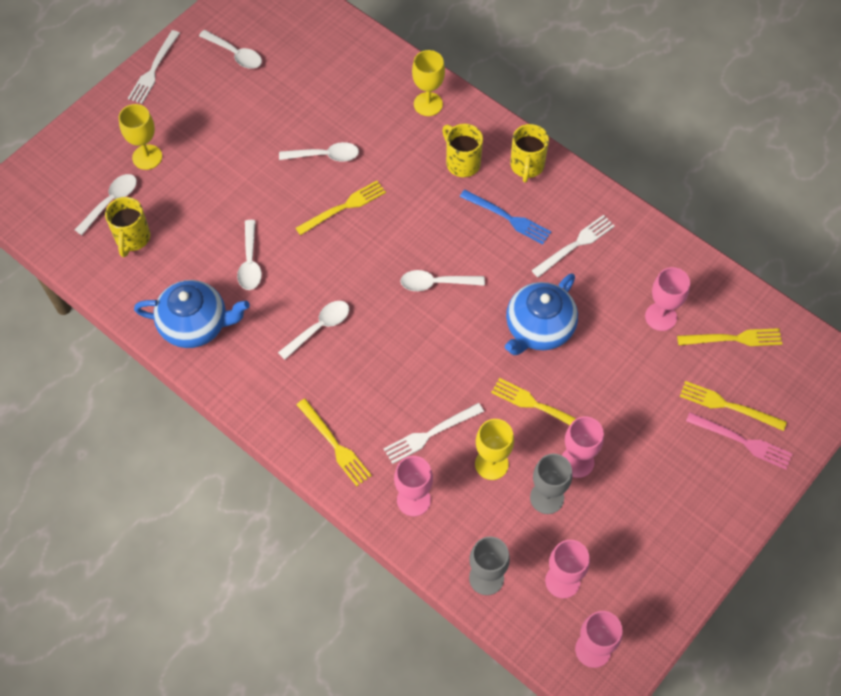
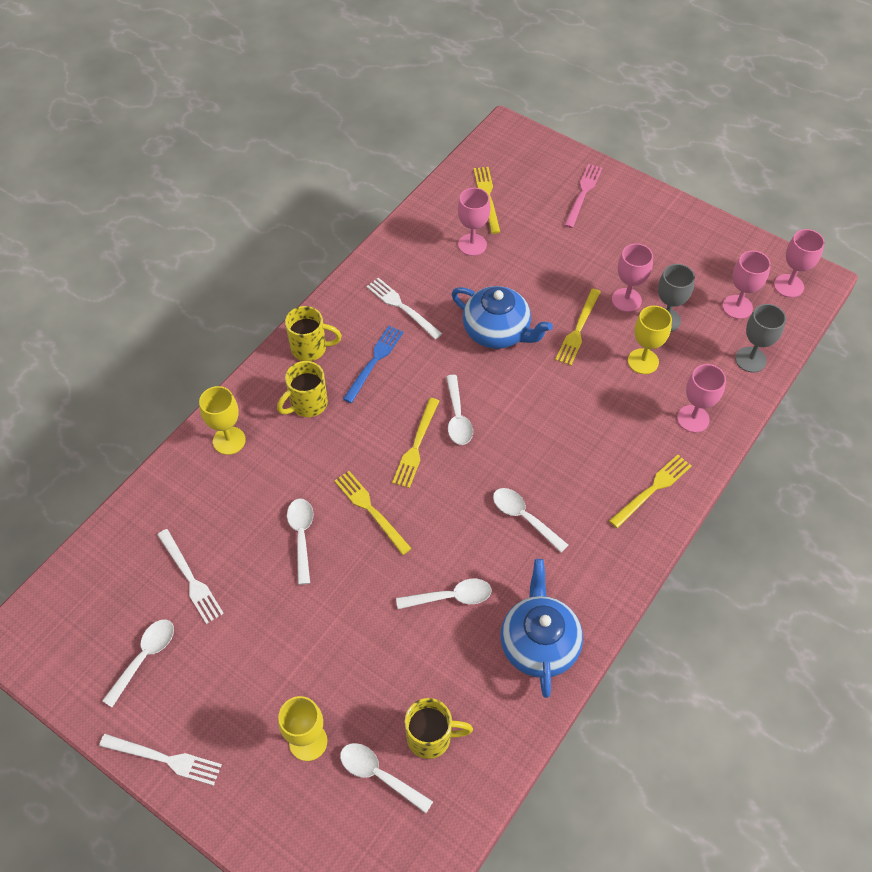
camera: 95 degrees left, 5 degrees down
(431, 434) = (623, 410): white fork -> white fork (190, 578)
(728, 406) = (552, 201): yellow fork -> yellow fork (416, 445)

